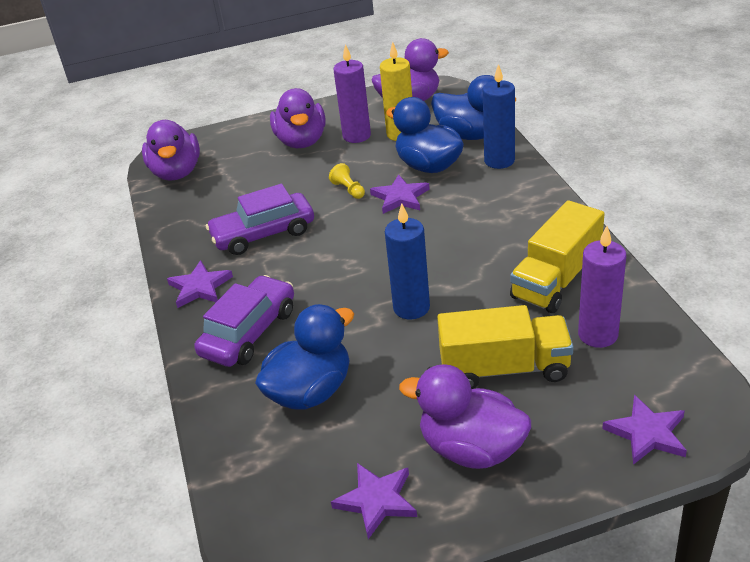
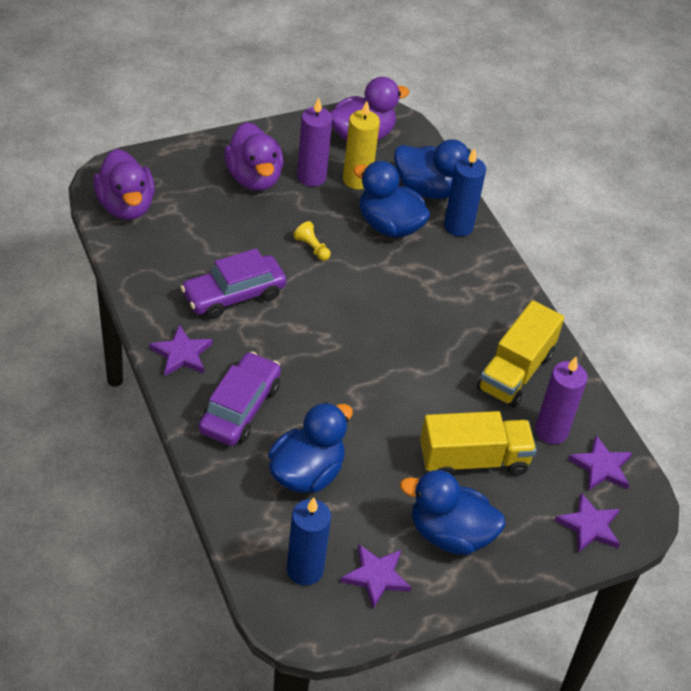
camera: 15 degrees left, 10 degrees up
(400, 197) = (365, 262): purple star -> purple star (601, 467)
(411, 308) = (387, 392): blue candle -> blue candle (305, 570)
(471, 449) = (449, 534): purple duck -> blue duck

